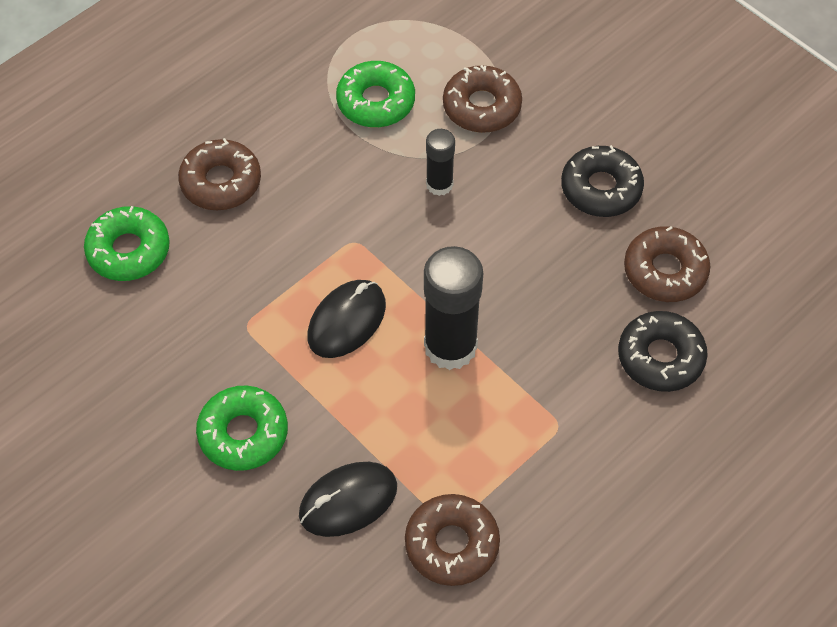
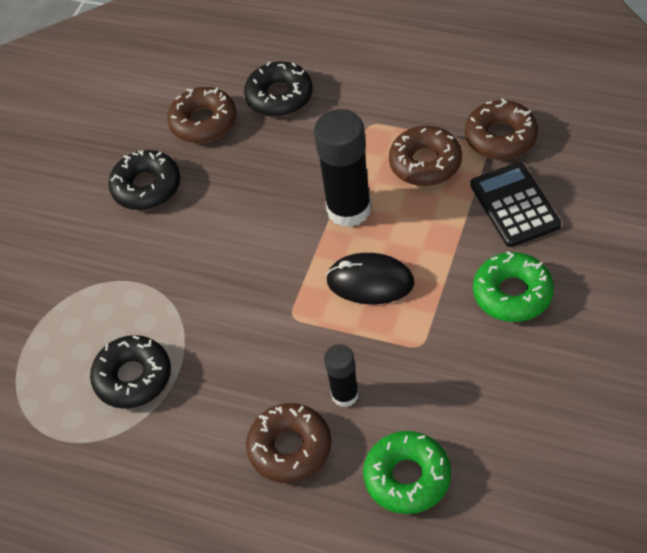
camera: 110 degrees left, 5 degrees down
(348, 501) = (514, 205): black mouse -> black calculator
(376, 102) = (133, 377): green donut -> black donut
(439, 184) = (200, 288): black glue stick -> black glue stick (345, 395)
(482, 107) = (100, 299): brown donut -> brown donut (425, 163)

